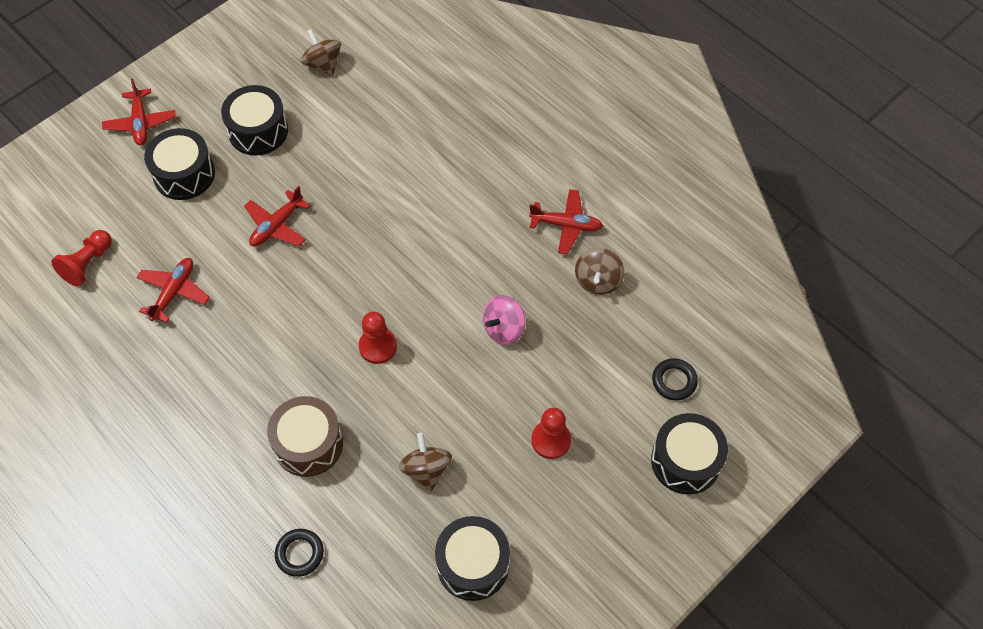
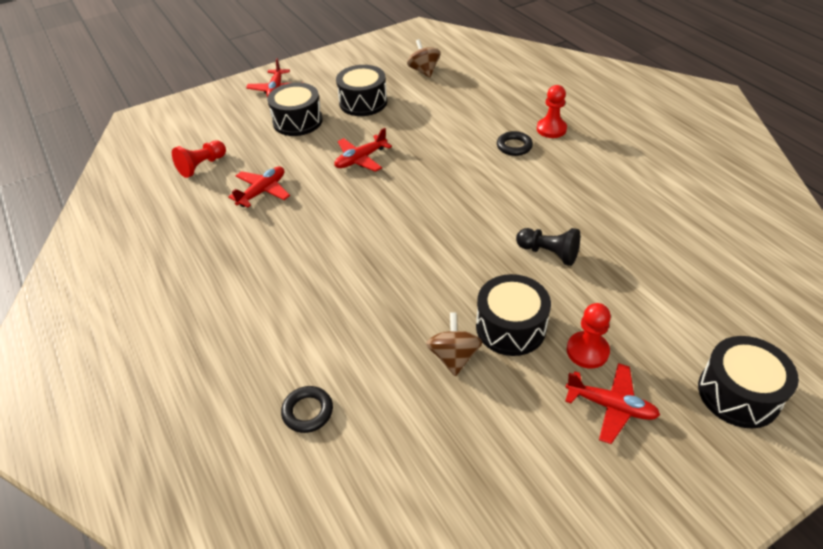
camera: 15 degrees right, 15 degrees down
(308, 444) = (343, 317): brown drum -> none
(378, 346) = (427, 251): red pawn -> red pawn (551, 129)
(473, 564) = (488, 455): black drum -> black drum (510, 327)
(504, 329) = (548, 253): pink spinning top -> black pawn
(566, 225) = (615, 186): red plane -> red plane (611, 406)
(598, 281) = (644, 229): brown spinning top -> none
(674, 381) = (723, 318): black ring -> black ring (514, 146)

